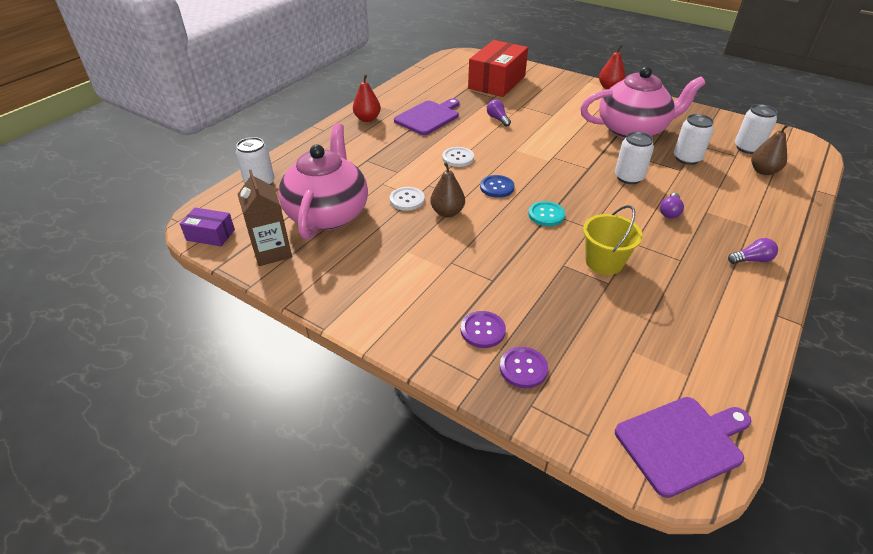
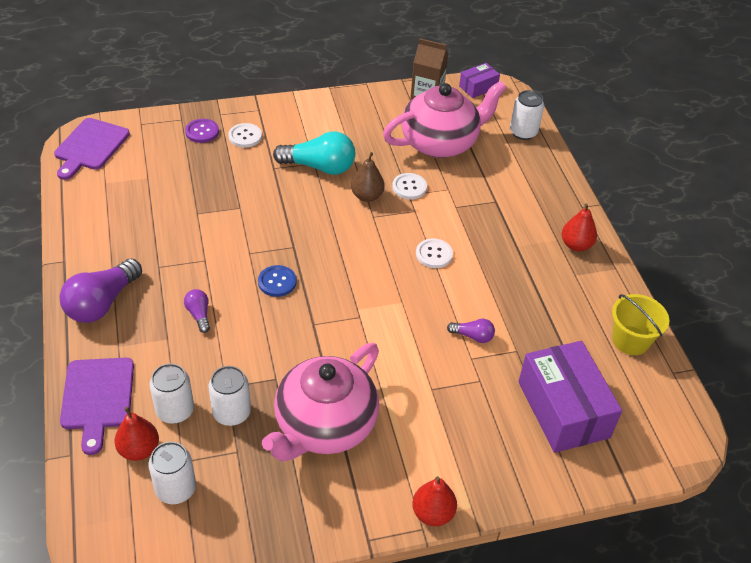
camera: 130 degrees right, 5 degrees up
(328, 213) = (440, 143): pink teapot -> pink teapot turned 75 degrees counterclockwise
(428, 117) = (534, 288): purple cutting board -> purple cutting board (97, 398)
(452, 255) = (319, 167): none -> turquoise light bulb
(482, 330) = (245, 136): purple button -> white button
(497, 82) = (563, 409): red box -> purple box
(497, 187) = (362, 244): blue button -> blue button (277, 282)
(546, 215) = (295, 242): turquoise button -> none
(604, 262) = (213, 227): yellow bucket -> yellow bucket (630, 340)
(628, 177) = (267, 337): white can -> white can (175, 410)
(751, 260) = (102, 303): purple light bulb -> purple light bulb, size x2.03
(763, 171) = (139, 449): brown pear -> red pear

